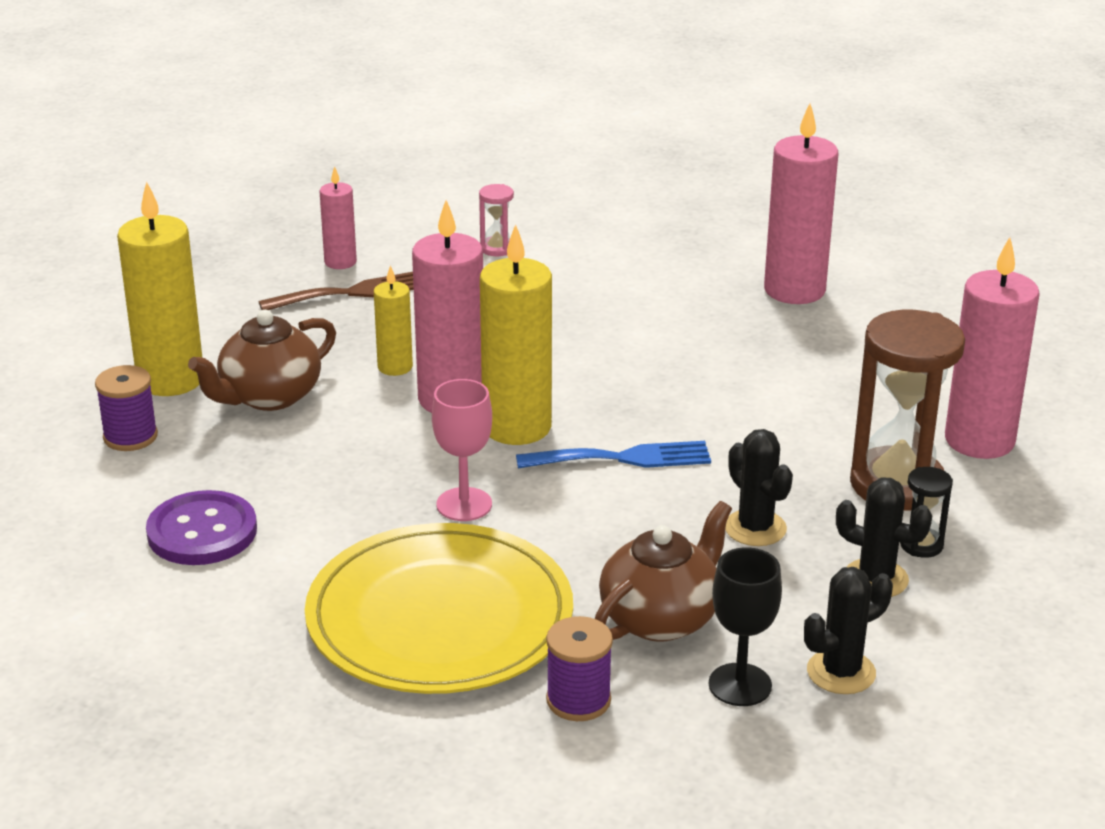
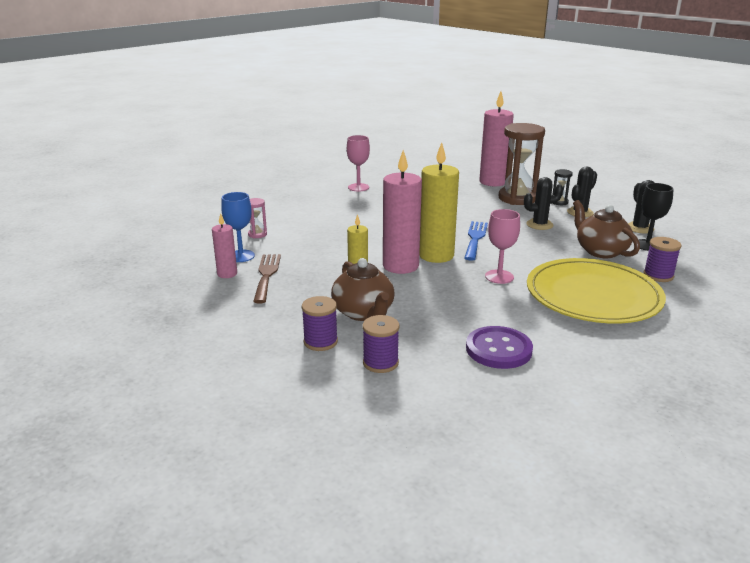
camera: 70 degrees left, 5 degrees down
(170, 380) = (320, 342): yellow candle -> purple spool
(407, 256) = (241, 256): none -> blue goblet
(794, 290) = (358, 187): pink candle -> pink goblet

